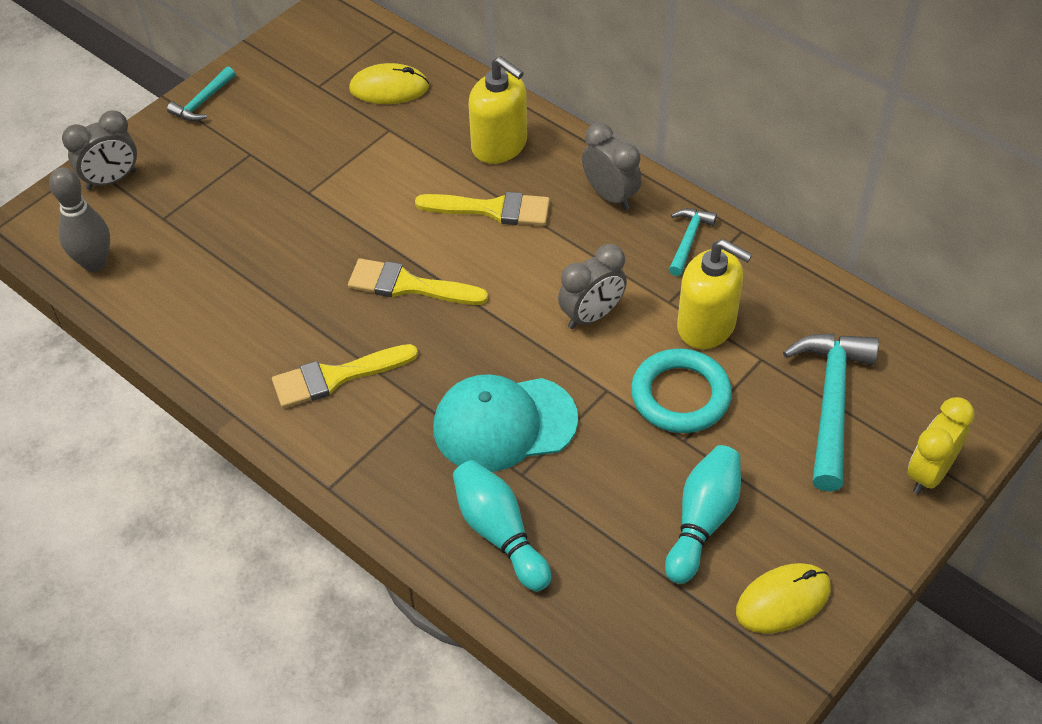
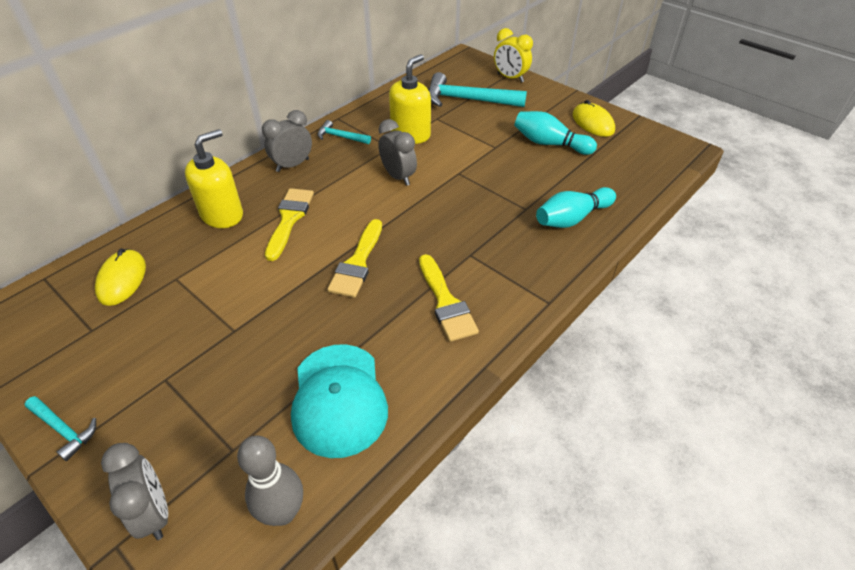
camera: 90 degrees left, 5 degrees down
(504, 424) = (487, 215): turquoise cap -> turquoise cap (338, 399)
(680, 395) = (463, 146): turquoise ring -> none

